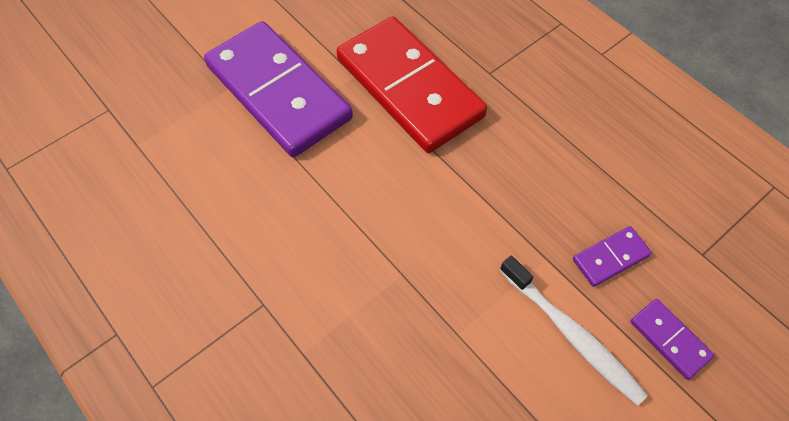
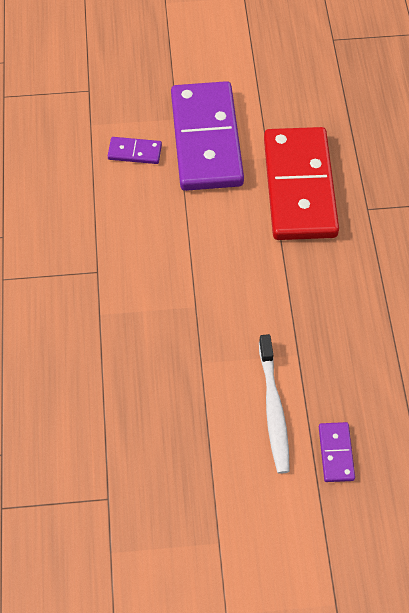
camera: 35 degrees right, 0 degrees up
(610, 257) = (342, 381): purple domino -> purple domino (135, 152)

